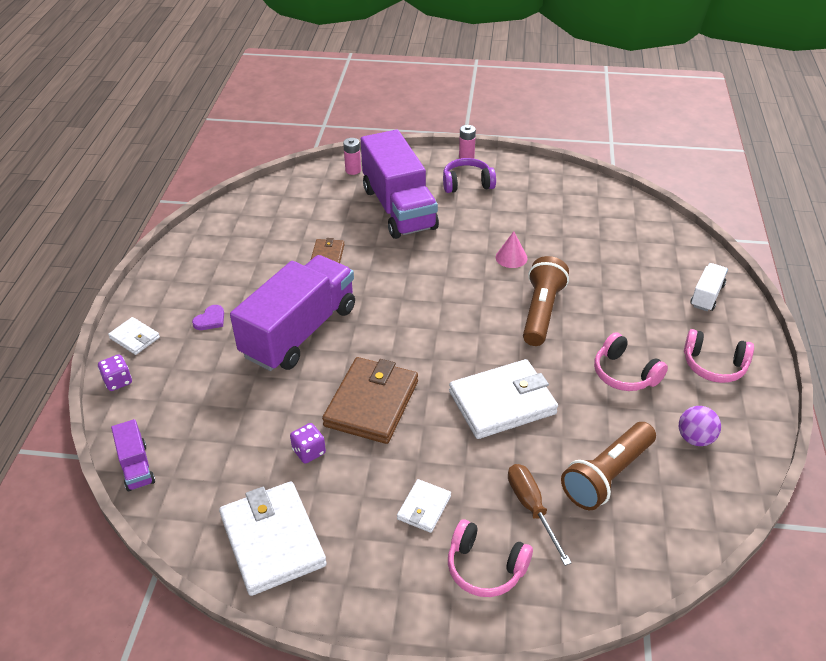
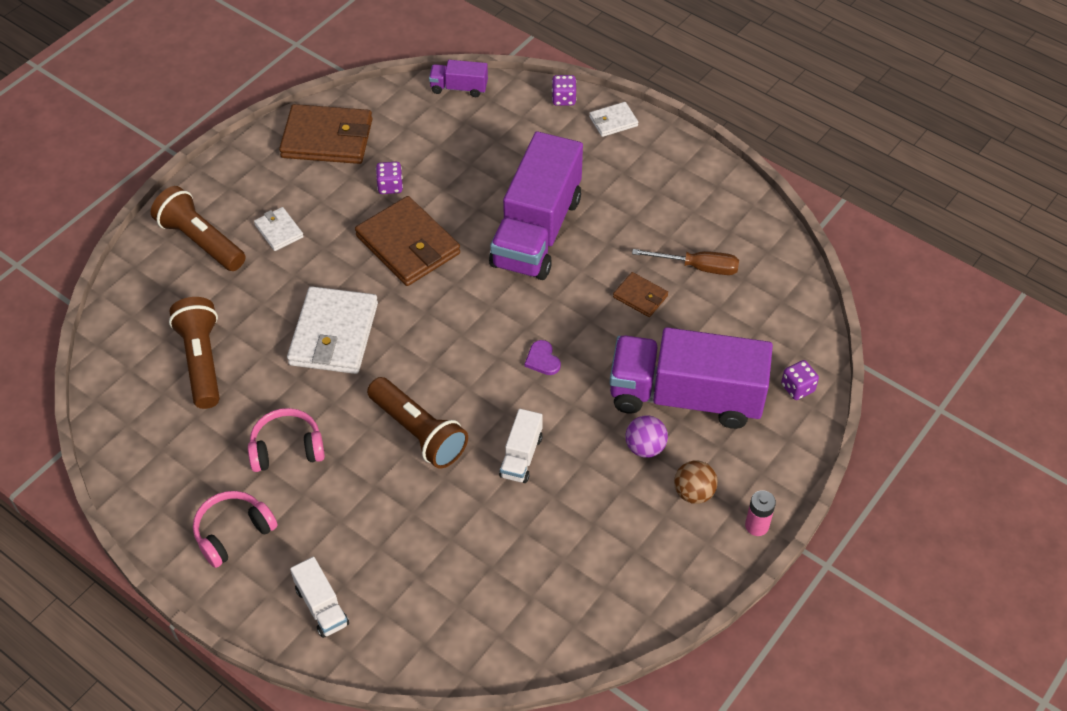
camera: 120 degrees right, 10 degrees up
(210, 319) = (601, 176): purple heart -> purple heart (542, 359)
(273, 540) = (327, 138): white wallet -> brown wallet
(299, 332) = (537, 231): purple truck -> purple truck turned 45 degrees clockwise
(353, 170) = (797, 388): pink battery -> purple dice
(467, 183) = (693, 493): purple headphones -> brown ball
(485, 567) = (200, 241): pink headphones -> brown flashlight
(511, 257) = (521, 456): pink cone -> white truck
(531, 508) = (220, 294): brown screwdriver -> brown screwdriver (698, 267)
(695, 438) = (177, 450): purple ball -> purple ball (645, 447)

